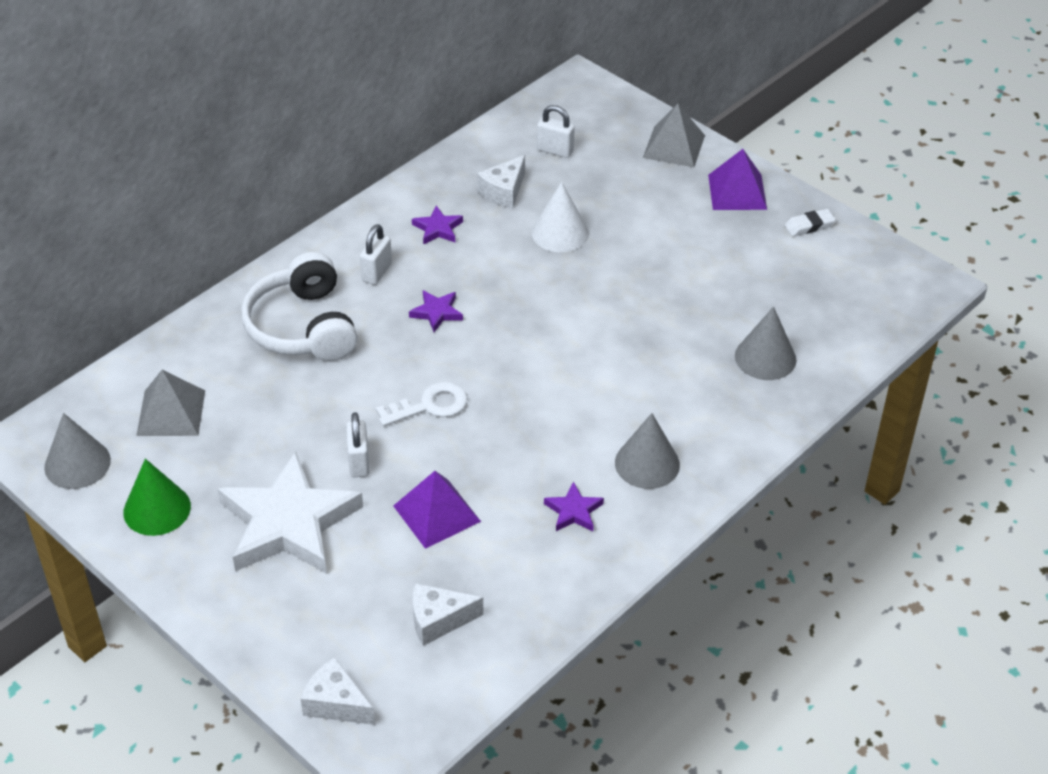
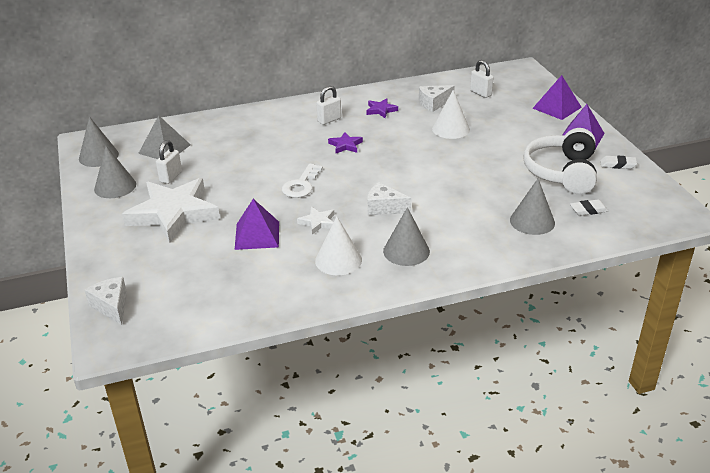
camera: 30 degrees right, 10 degrees down
(157, 509) = (115, 186): green cone -> grey cone
(303, 327) = (267, 132): white headphones -> white headphones (562, 172)
(359, 462) = (238, 198): white padlock -> white padlock (171, 177)
(429, 405) = (301, 185): white key -> white key turned 105 degrees clockwise
(438, 620) = (207, 287): white cheese -> white cheese (384, 208)
(501, 461) = (318, 222): none -> white star
(573, 511) = (338, 260): purple star -> white cone
(674, 146) = (557, 107): grey pyramid -> purple pyramid
(819, 315) = (588, 210): none -> white eraser

